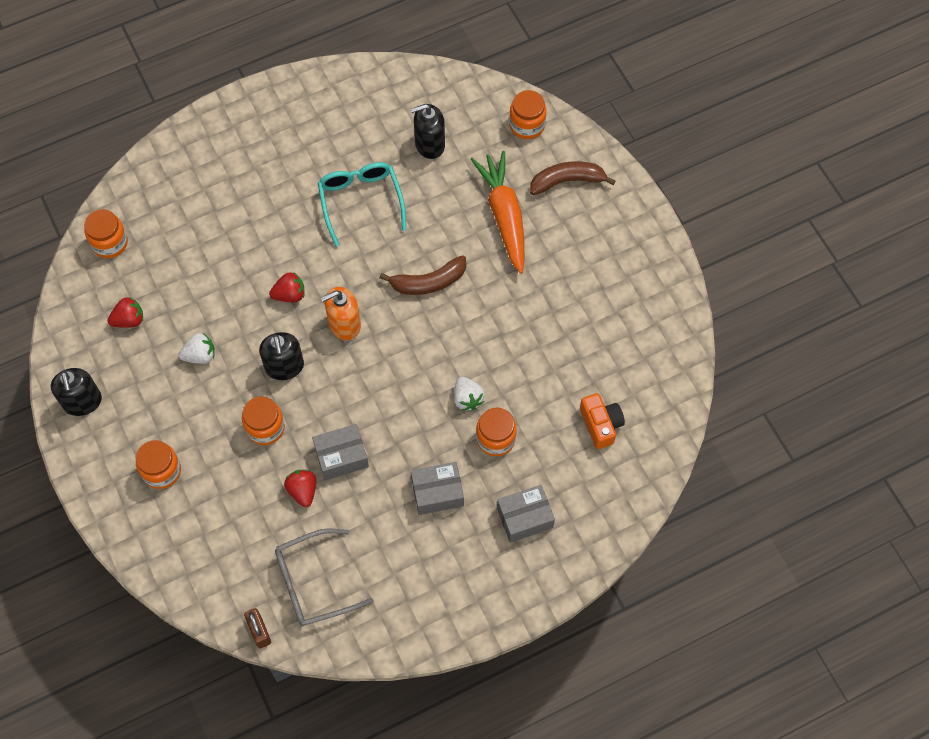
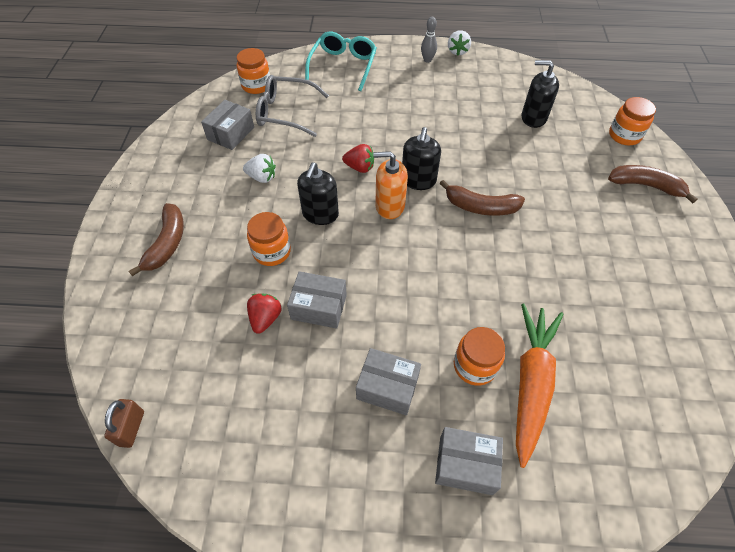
camera: 30 degrees right, 10 degrees down
(82, 402) = (154, 169): black soap dispenser -> black soap dispenser (418, 180)
(129, 320) = (231, 133): red strawberry -> grey box
(162, 471) = (167, 243): orange jar -> brown banana
(278, 113) = (427, 60): none -> grey bowling pin
(313, 583) = (214, 409): grey glasses -> grey glasses (285, 112)
(360, 201) = (456, 131): turquoise glasses -> turquoise glasses (343, 66)
(467, 398) = (465, 315): white strawberry -> white strawberry (457, 51)
(504, 215) = (574, 187): orange carrot -> orange carrot (531, 383)
(601, 424) = (596, 409): orange camera -> none

